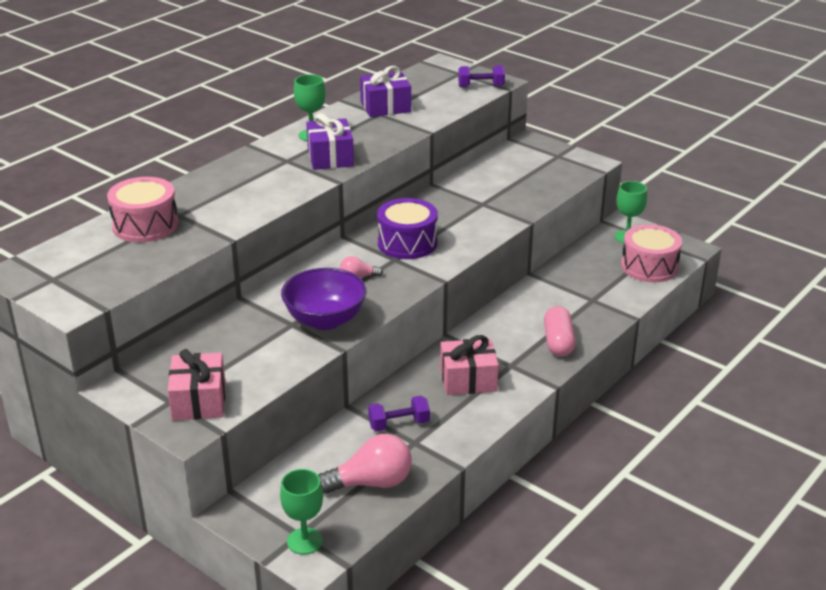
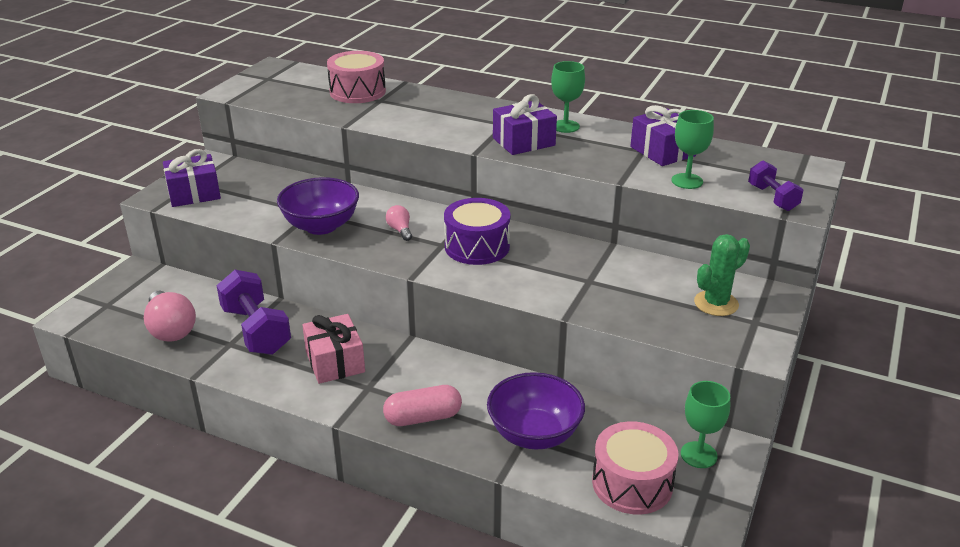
camera: 75 degrees right, 0 degrees up
(199, 401) = (194, 193): pink gift -> purple gift
(304, 541) = (98, 309): green goblet -> green goblet (687, 181)
(399, 424) = (256, 330): purple dumbbell -> purple dumbbell, size x1.74
(531, 163) = (716, 303): none -> green cactus
(591, 295) = (534, 434): none -> purple bowl

